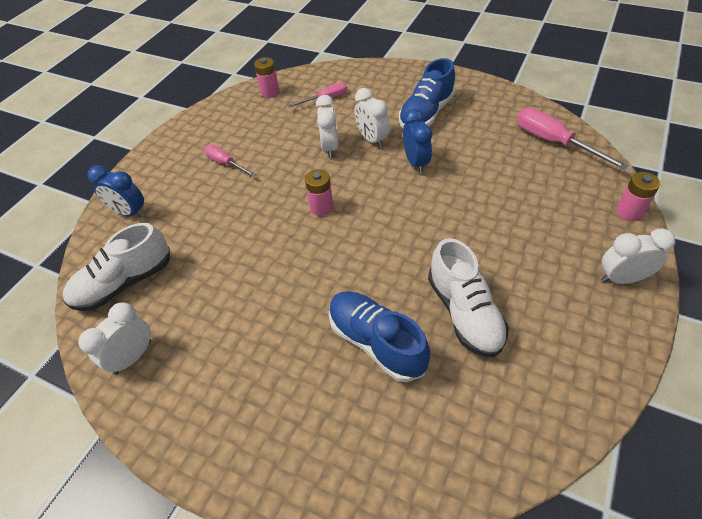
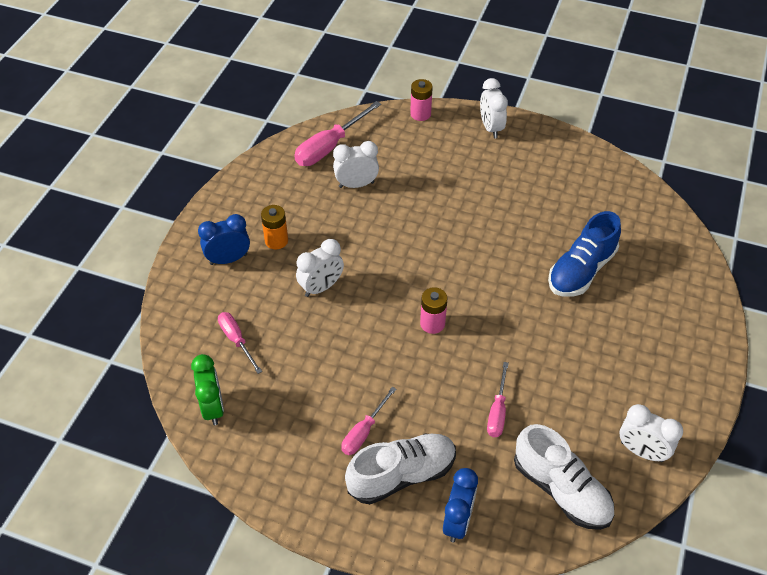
camera: 100 degrees left, 0 degrees up
(216, 246) = (497, 411): none -> pink screwdriver
(270, 92) = (213, 408): pink battery -> green clock
(330, 148) = (335, 326): white clock -> white clock (356, 185)
(416, 163) = (360, 249): blue clock -> blue clock (228, 259)
(426, 114) = (276, 241): blue shoe -> orange battery
(464, 313) = (541, 217): white shoe -> white shoe (402, 475)

